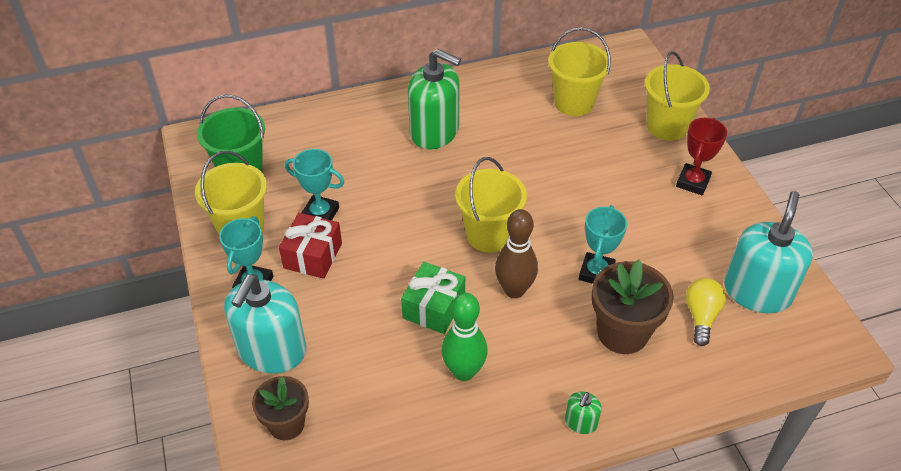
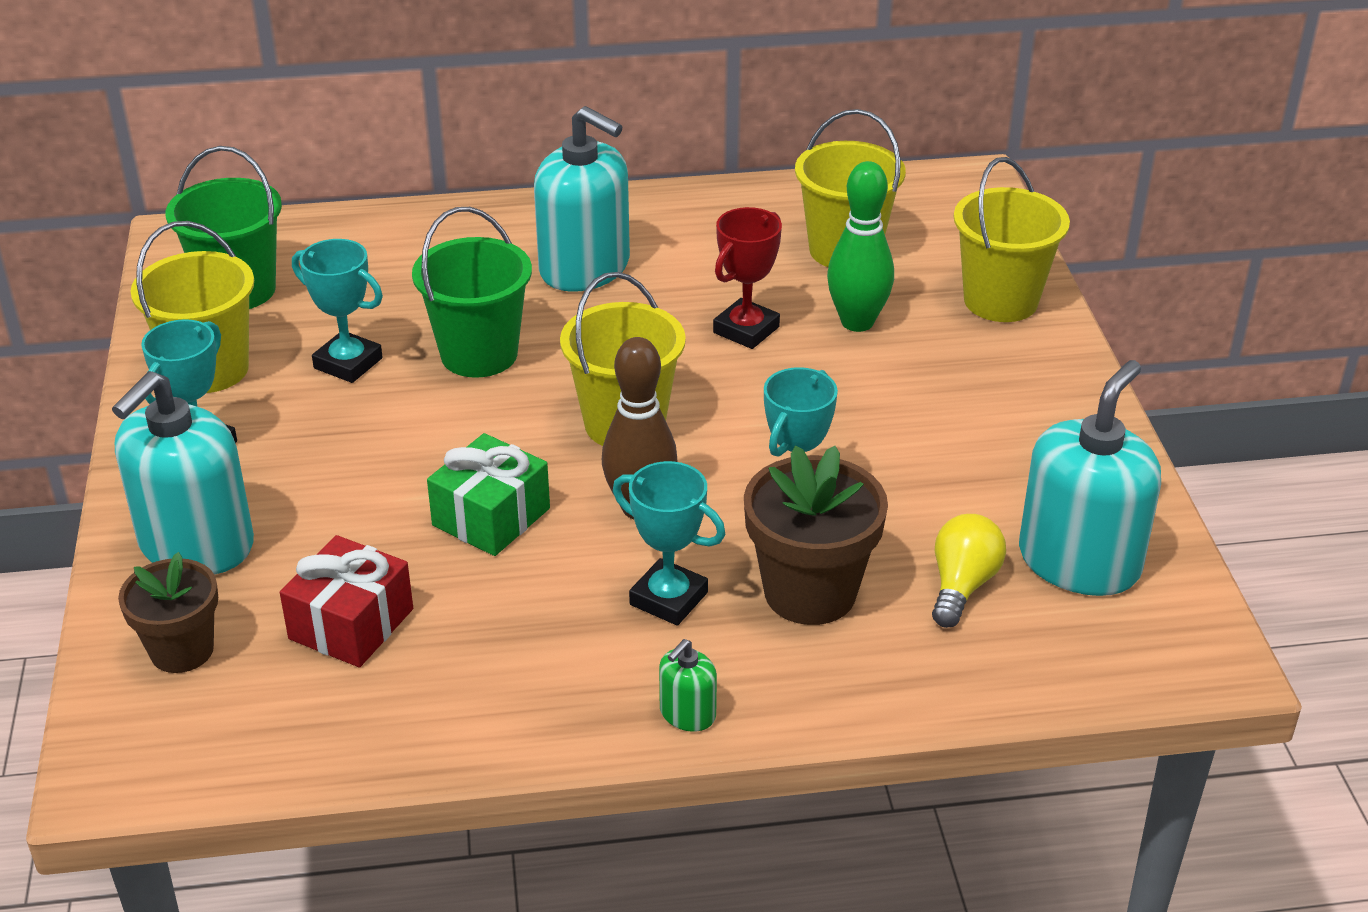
camera: 10 degrees right, 10 degrees down
(313, 256) = (313, 420): red gift -> red gift (351, 624)
(393, 198) = (479, 354): none -> green bucket
(434, 131) = (585, 267): green soap dispenser -> turquoise soap dispenser
(464, 371) = (509, 614): green bowling pin -> green bowling pin (857, 322)
(548, 348) = (668, 598): none -> turquoise trophy
(693, 182) = (1018, 387): red trophy -> red trophy (746, 330)

